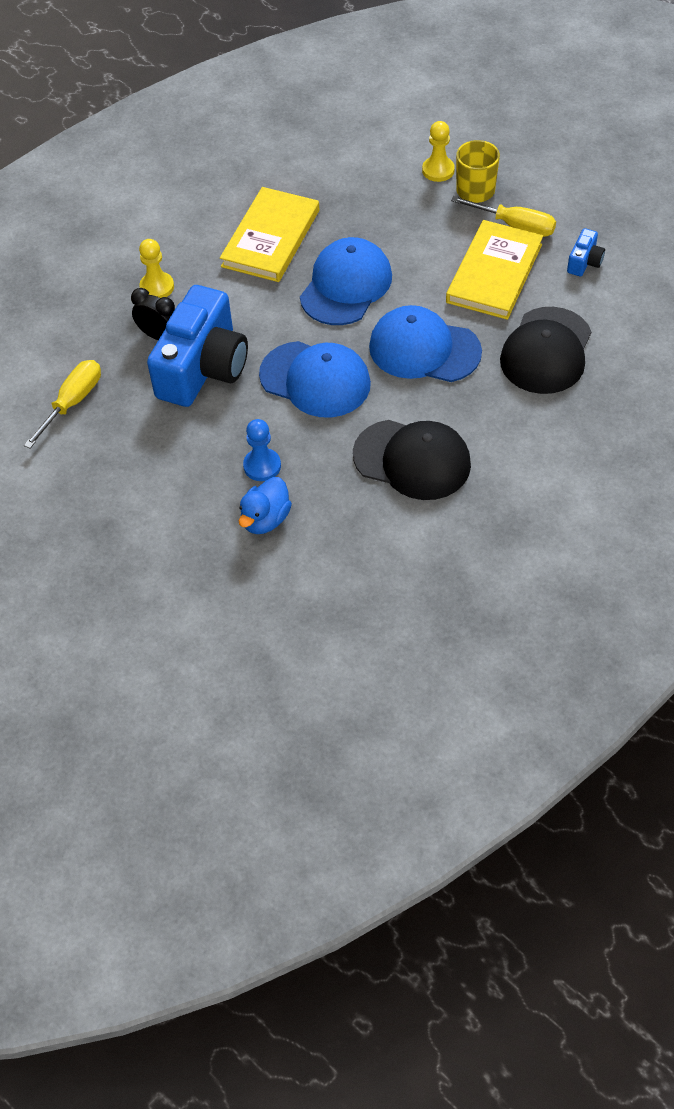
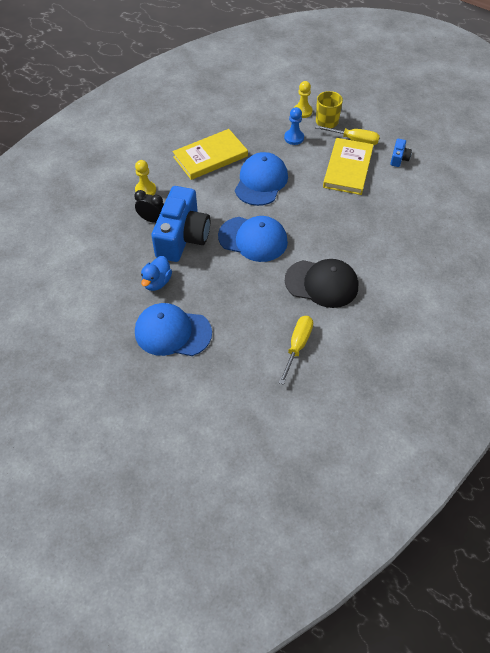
camera: 10 degrees left, 0 degrees up
(72, 403) = (103, 265): yellow screwdriver -> yellow screwdriver (297, 346)
(262, 466) = (230, 295): blue pawn -> blue pawn (294, 138)
(265, 519) = (238, 328): blue duck -> blue duck (157, 282)
(270, 238) = (210, 156): yellow book -> yellow book turned 45 degrees clockwise
(424, 349) = (315, 216): blue cap -> blue cap (172, 332)
(546, 351) = (388, 212): black cap -> none

